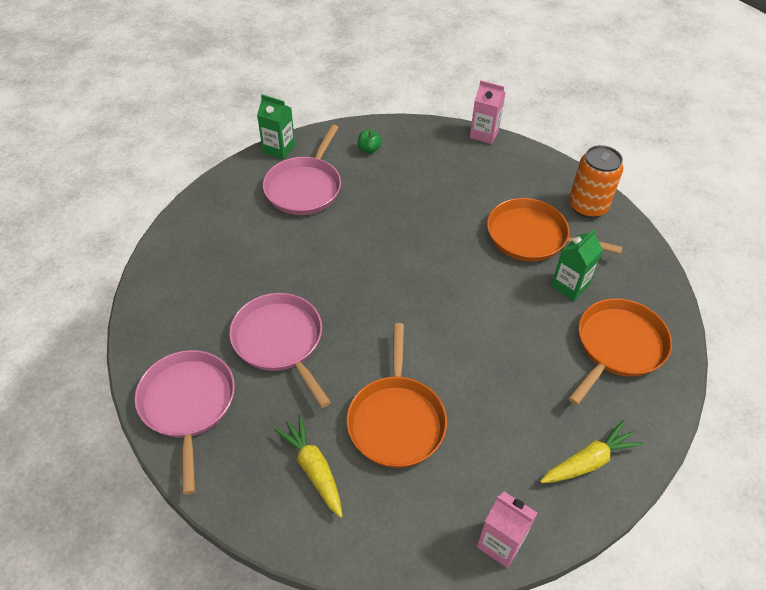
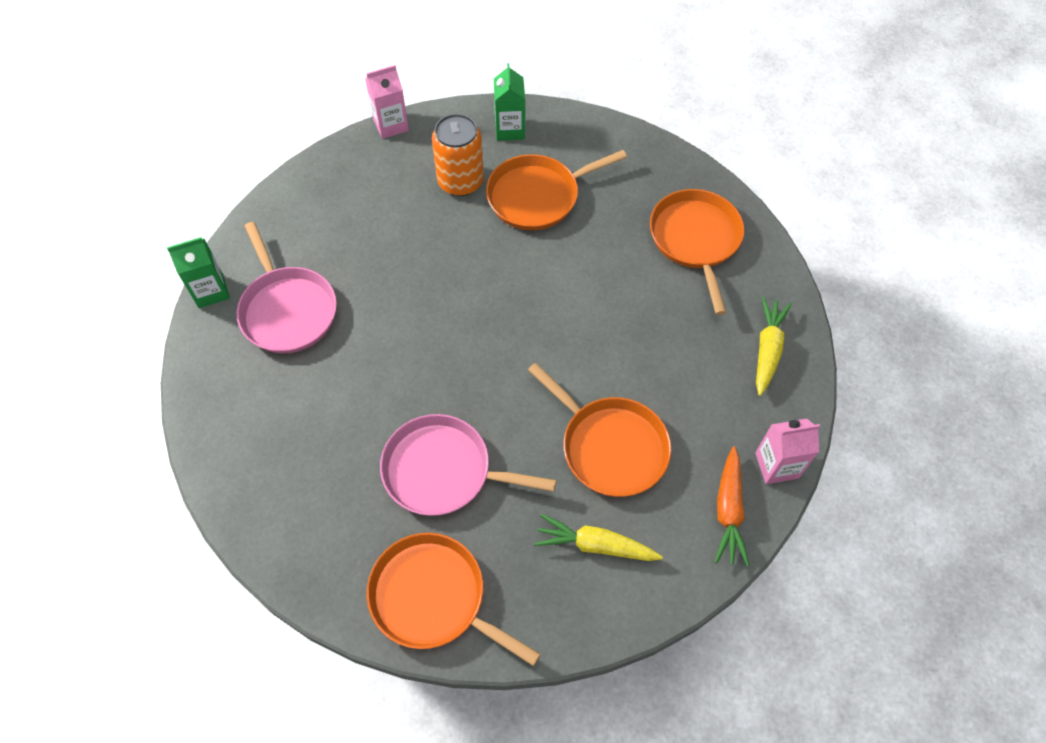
camera: 45 degrees left, 10 degrees up
(188, 404) = (433, 597): pink pan -> orange pan
(369, 149) = (302, 222): green apple -> none
(427, 537) = (728, 511): none -> orange carrot
(569, 286) = (611, 217): green carton -> green carton (510, 129)
(587, 206) = (551, 132): orange can -> orange can (460, 181)

